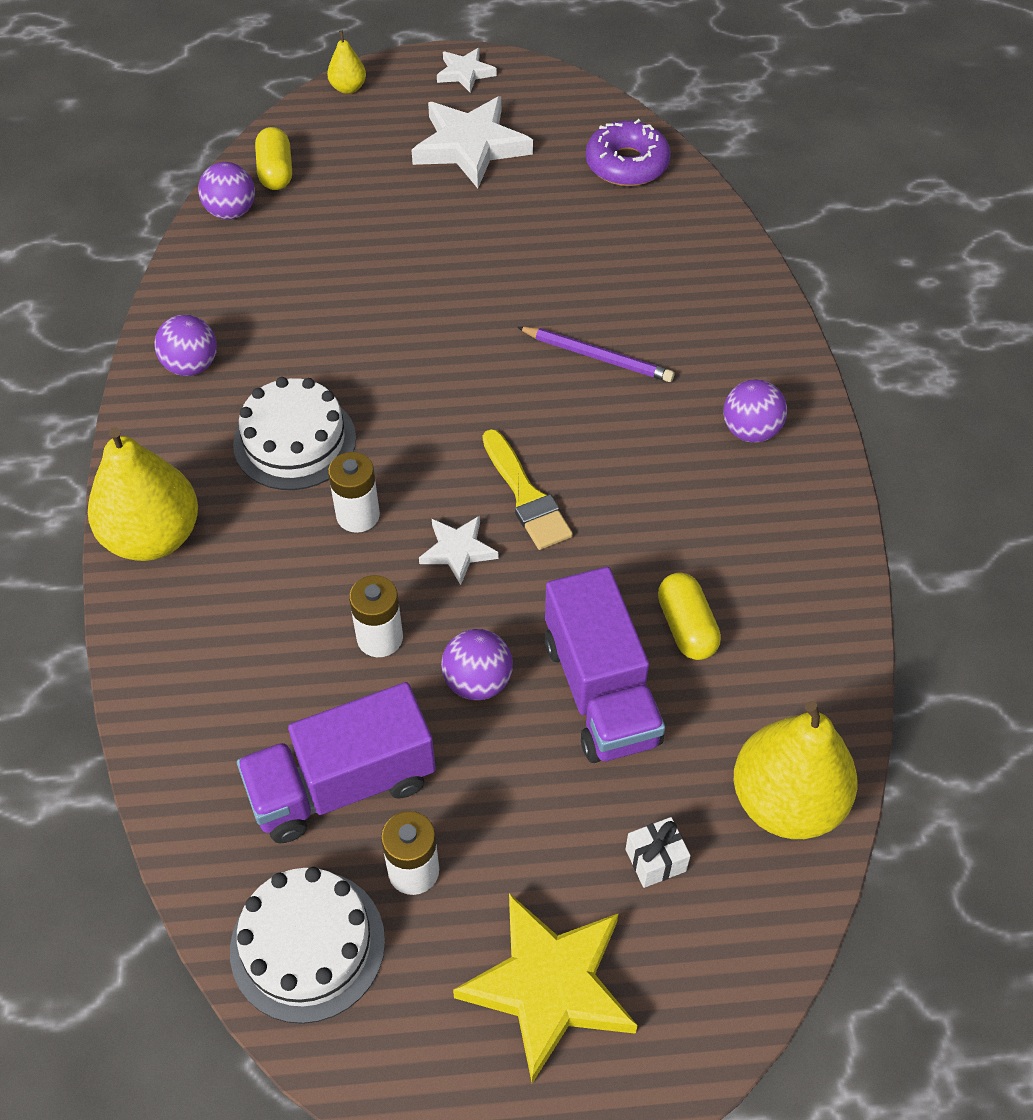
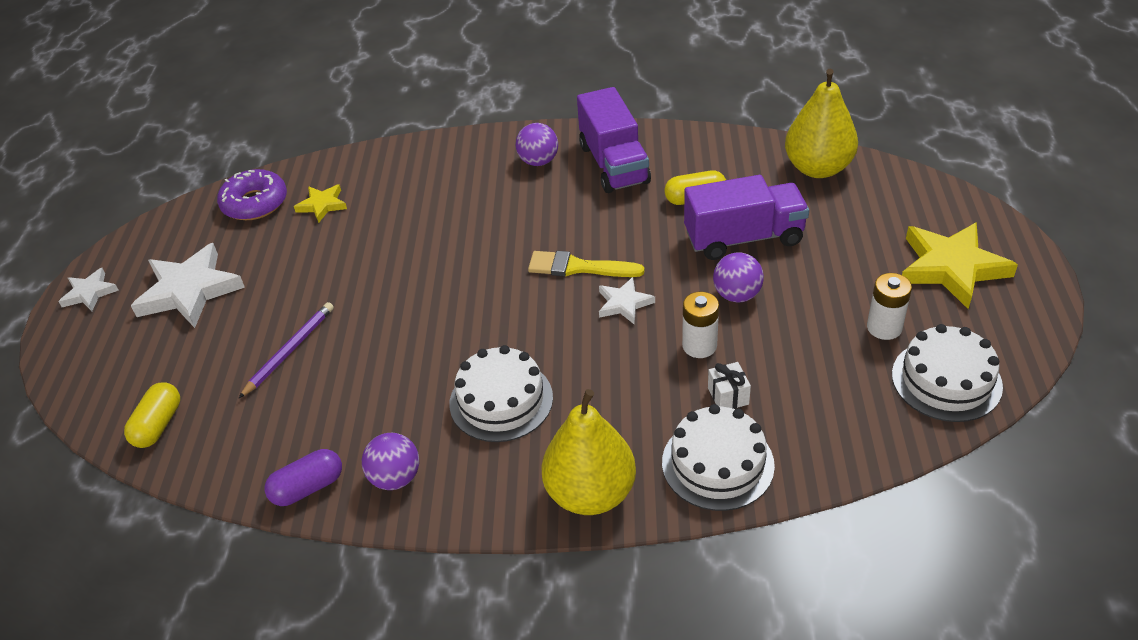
camera: 80 degrees left, 10 degrees down
(183, 660) = (717, 463): none -> white cake
(186, 299) = (308, 487): none -> purple capsule
(231, 212) = (200, 458): purple ball -> none
(276, 172) = (158, 425): yellow capsule -> yellow capsule turned 75 degrees counterclockwise
(342, 784) = (822, 364): purple truck -> purple truck (613, 164)
(348, 88) = (64, 373): yellow pear -> none
(358, 515) = (584, 359): white battery -> none
(526, 496) = (578, 267): yellow brush -> yellow brush turned 150 degrees counterclockwise
(597, 357) = (453, 227): purple pencil -> purple pencil (289, 351)
(629, 224) = (322, 205): none -> yellow star
(655, 860) = (862, 221): white gift -> white gift (728, 396)

